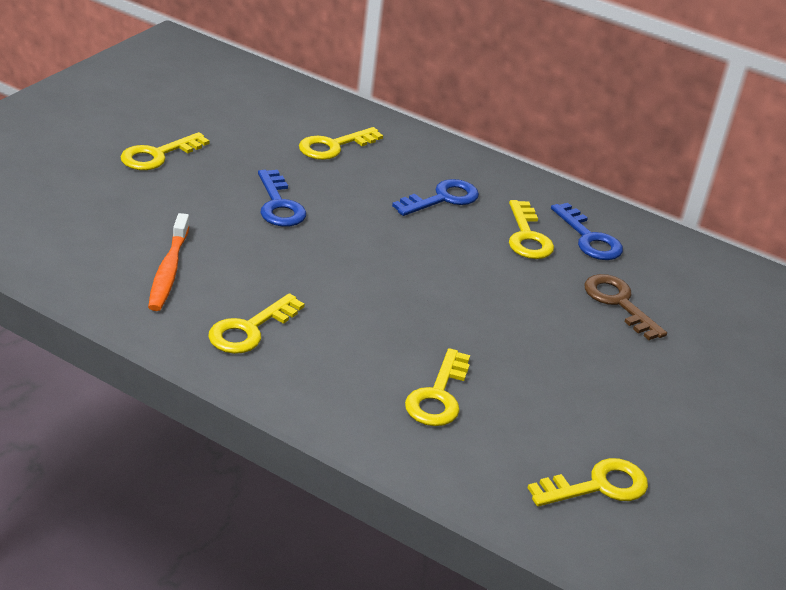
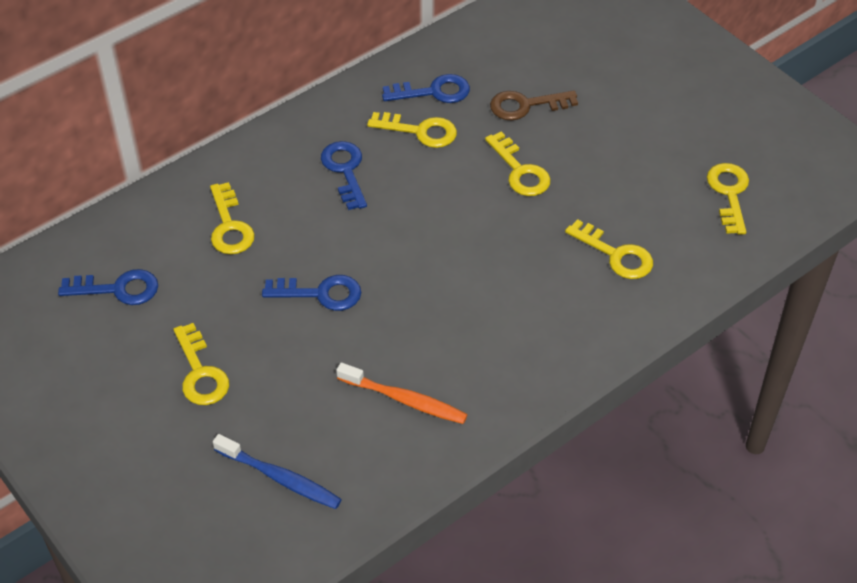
camera: 65 degrees left, 15 degrees up
(53, 211) = (280, 478): none -> blue toothbrush
(233, 104) = (117, 289): none -> blue key
(250, 329) = (505, 357): yellow key -> yellow key (520, 171)

